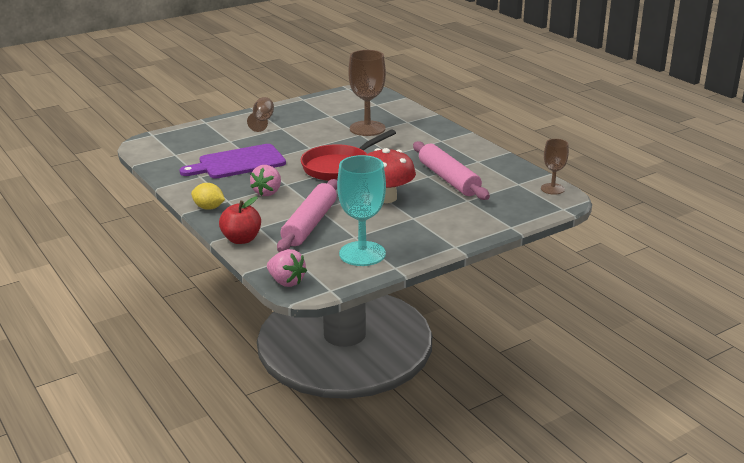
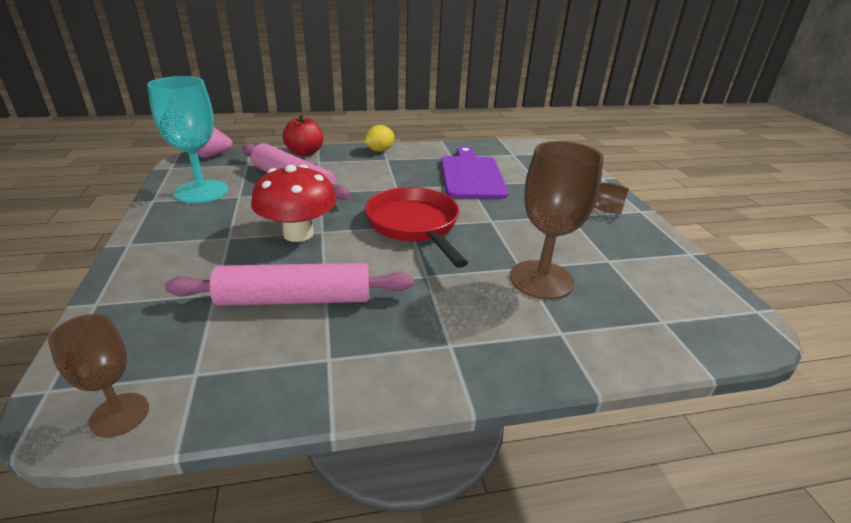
camera: 110 degrees right, 5 degrees up
(268, 192) = (385, 176): pink strawberry -> none

